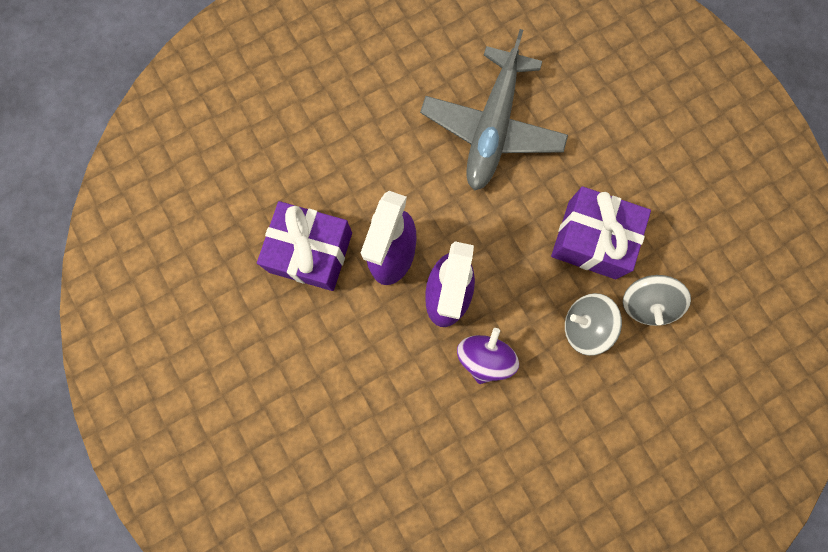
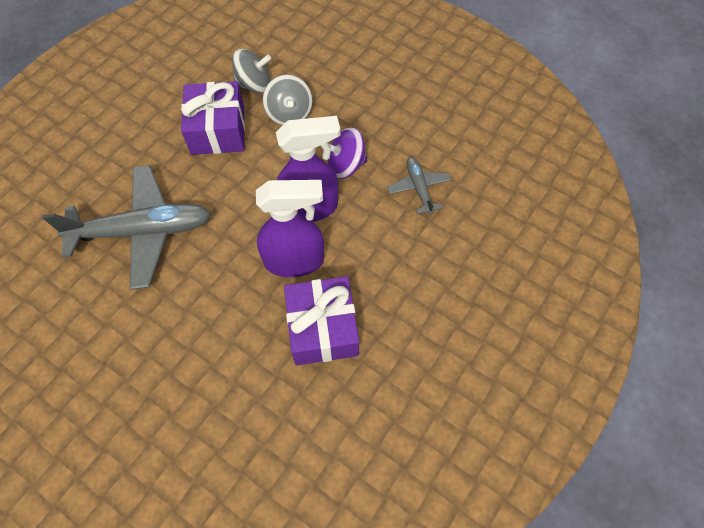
camera: 115 degrees left, 15 degrees down
(418, 424) = (418, 188): none -> grey plane

